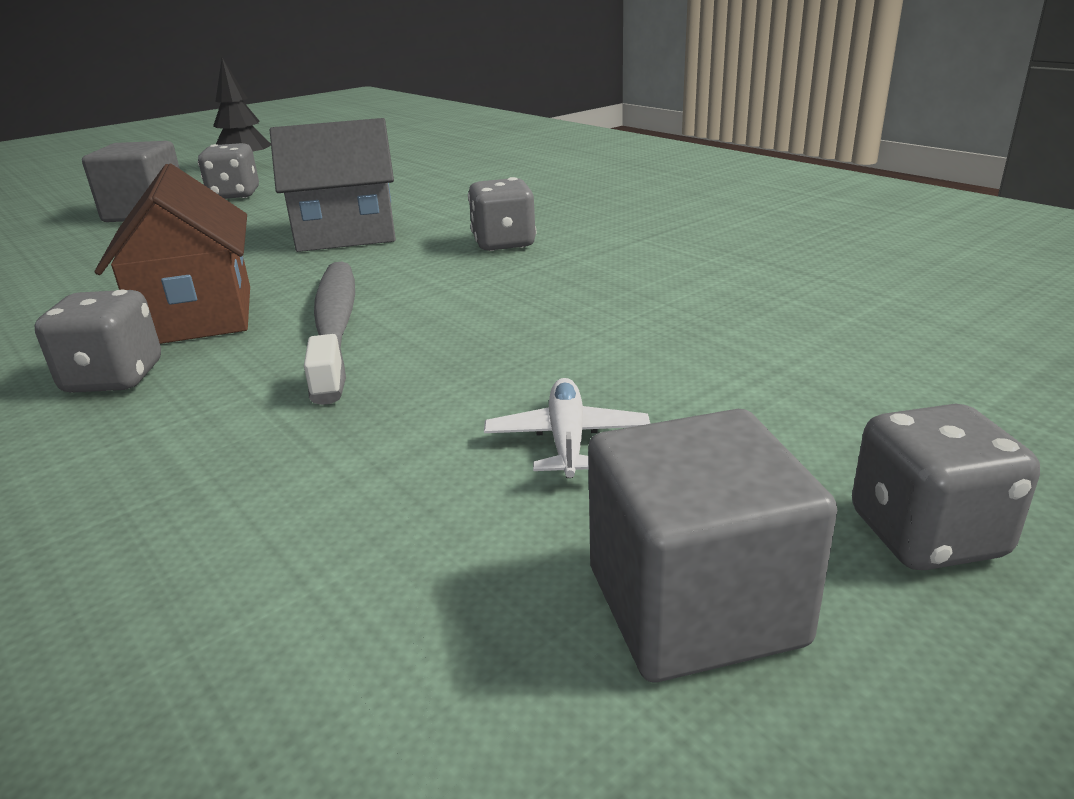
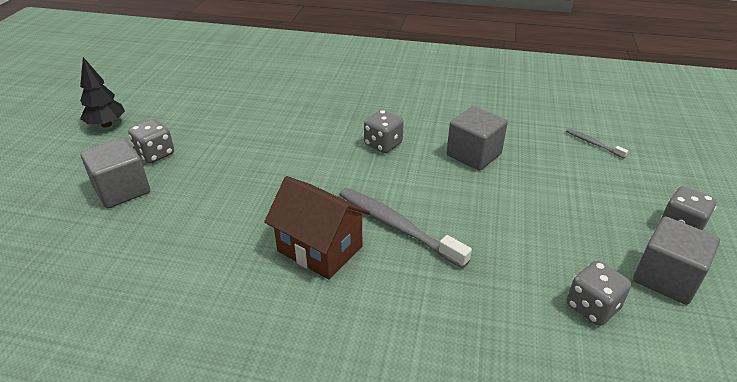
camera: 40 degrees left, 10 degrees up
(114, 378) = (354, 300): grey dice -> grey dice (592, 307)
(346, 235) = (293, 165): grey house -> none
(567, 440) = (562, 240): white plane -> none
(626, 287) = (473, 155): none -> grey cube
(924, 334) = (593, 143): none -> grey toothbrush

